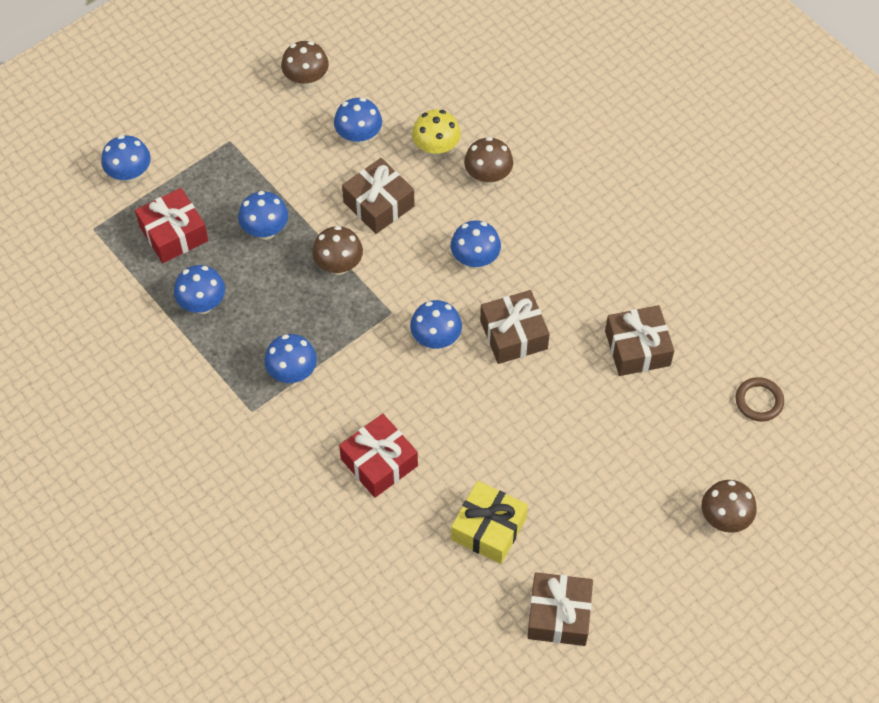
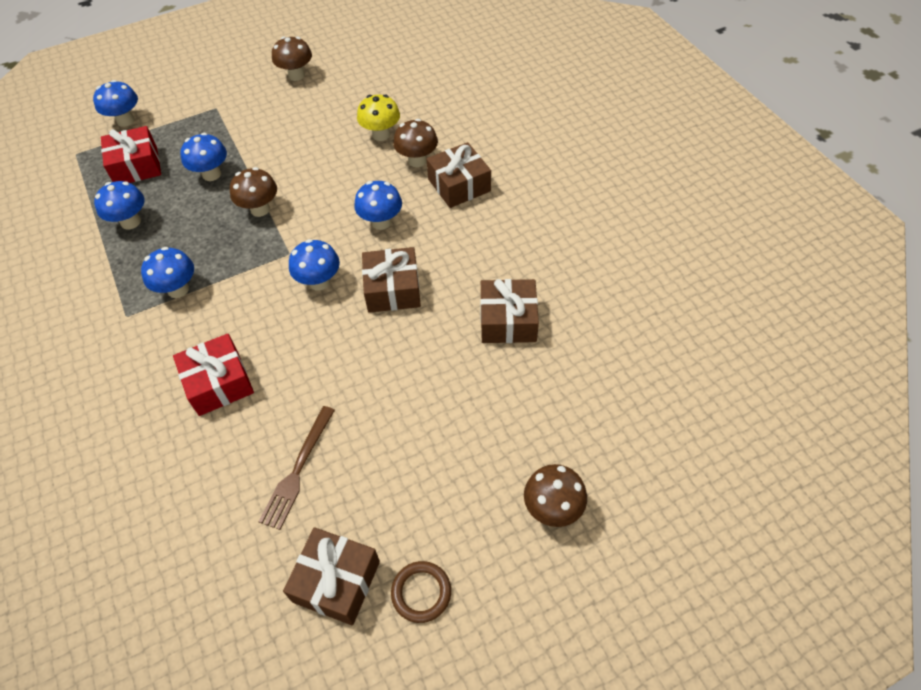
camera: 15 degrees right, 5 degrees down
(359, 137) = (320, 118): blue mushroom -> none
(379, 204) = (315, 168): brown gift -> brown gift (459, 185)
(488, 529) = (298, 469): yellow gift -> brown fork
(759, 401) = (620, 391): brown ring -> brown ring (421, 592)

